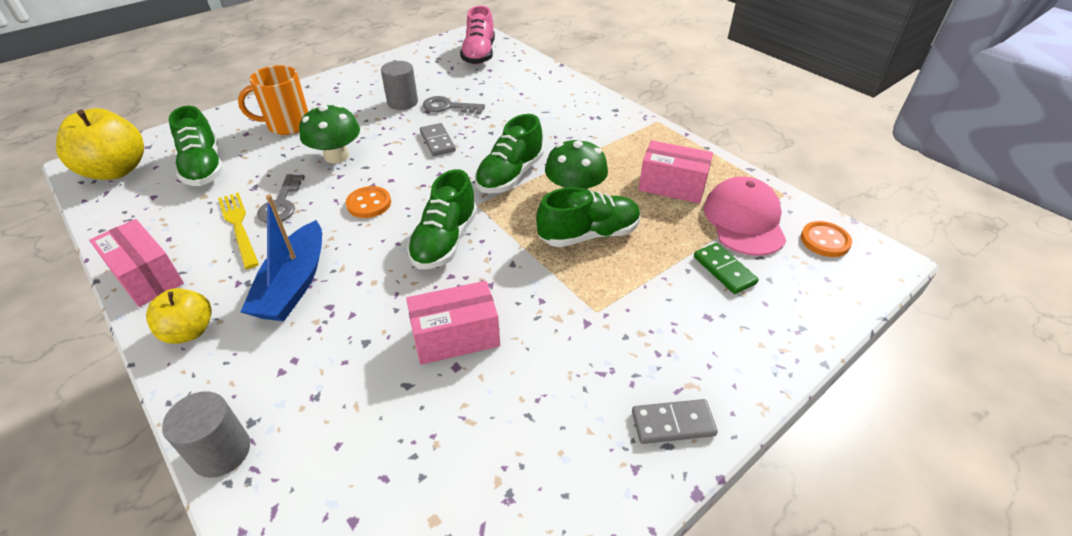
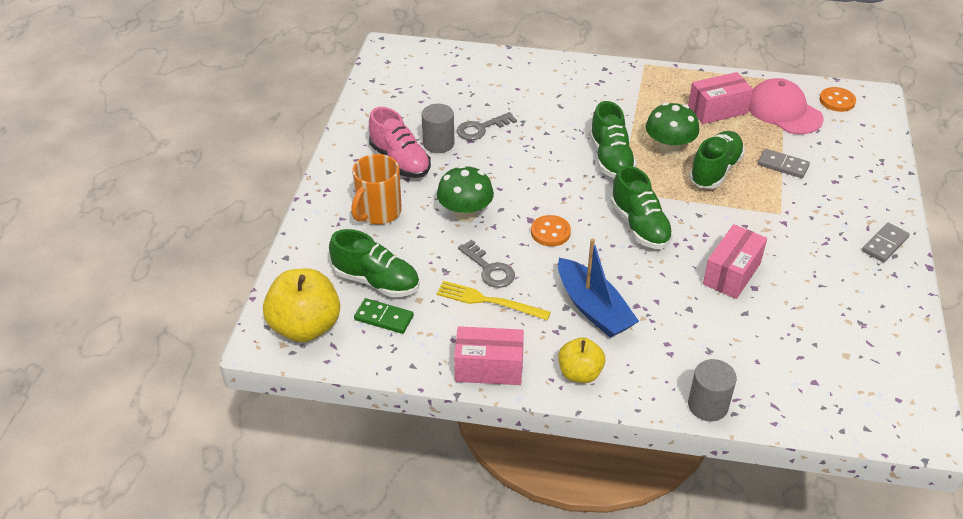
camera: 40 degrees left, 0 degrees up
(437, 141) = (520, 161): grey domino -> grey domino (783, 165)
(479, 54) = (427, 68): pink shoe -> pink shoe (400, 161)
(724, 270) = (811, 149): green domino -> green domino (384, 318)

